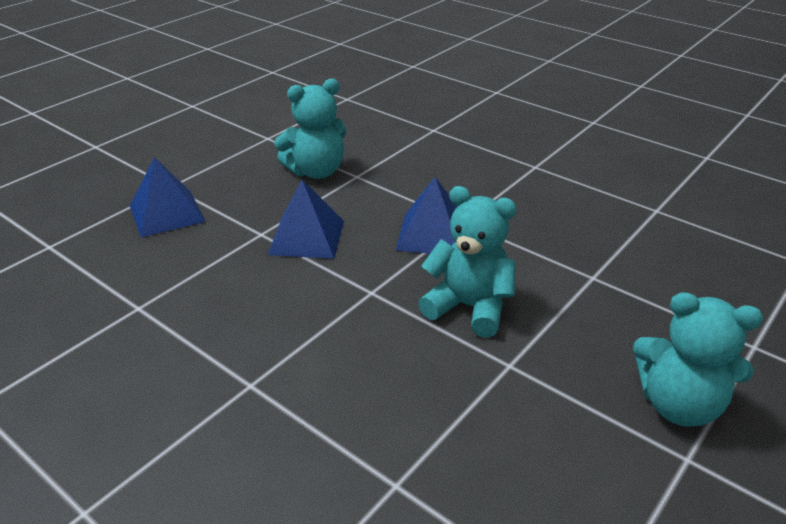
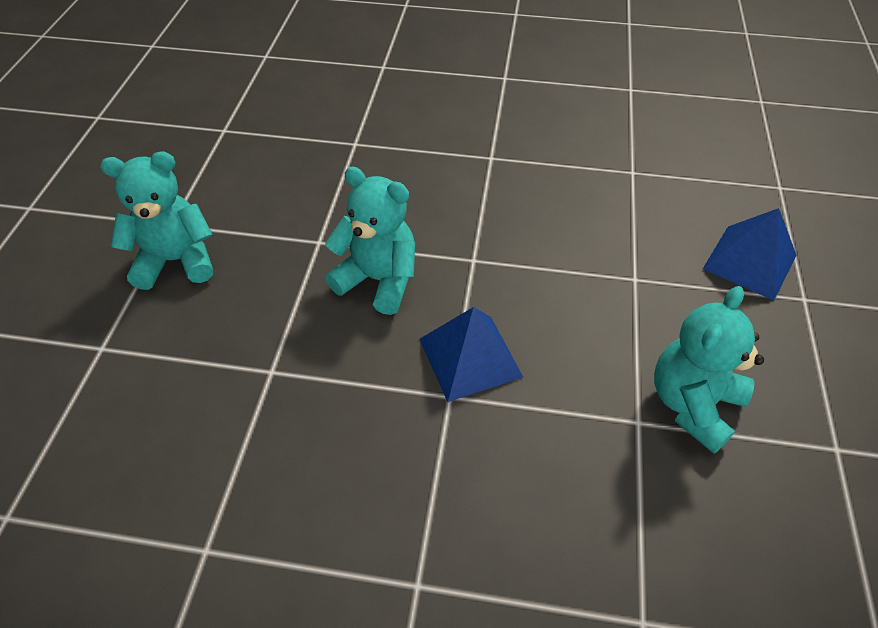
camera: 150 degrees right, 15 degrees up
(307, 237) = (588, 294): blue pyramid -> none
(469, 307) = (378, 280): turquoise teddy bear -> turquoise teddy bear turned 150 degrees counterclockwise

